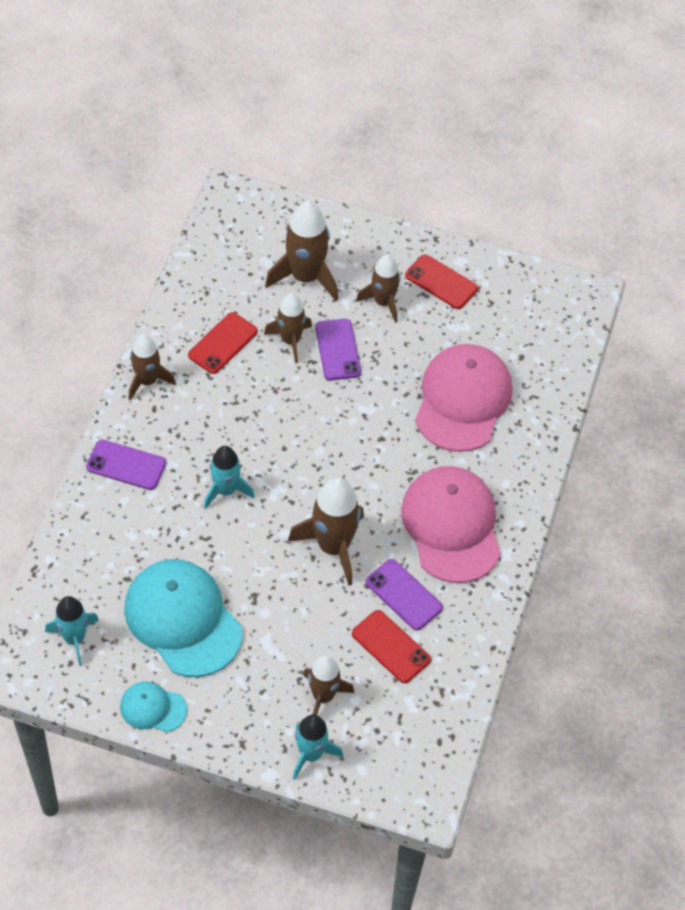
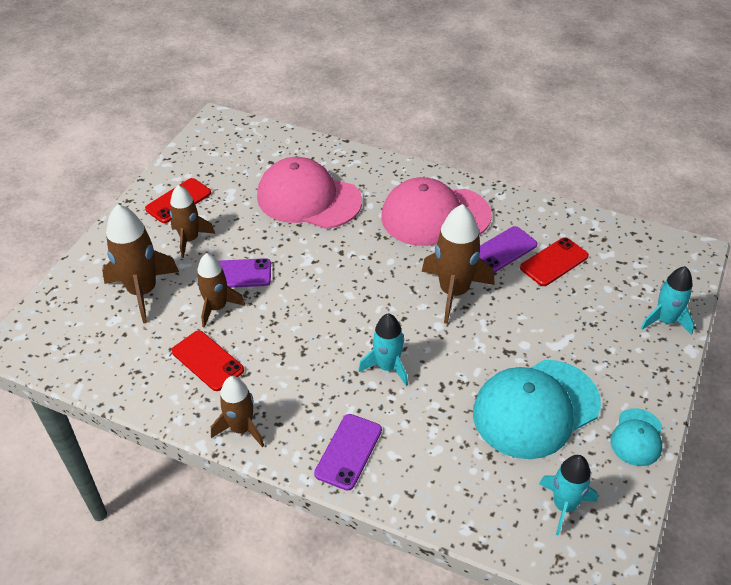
camera: 80 degrees left, 10 degrees down
(323, 696) = (607, 309): brown rocket -> none

